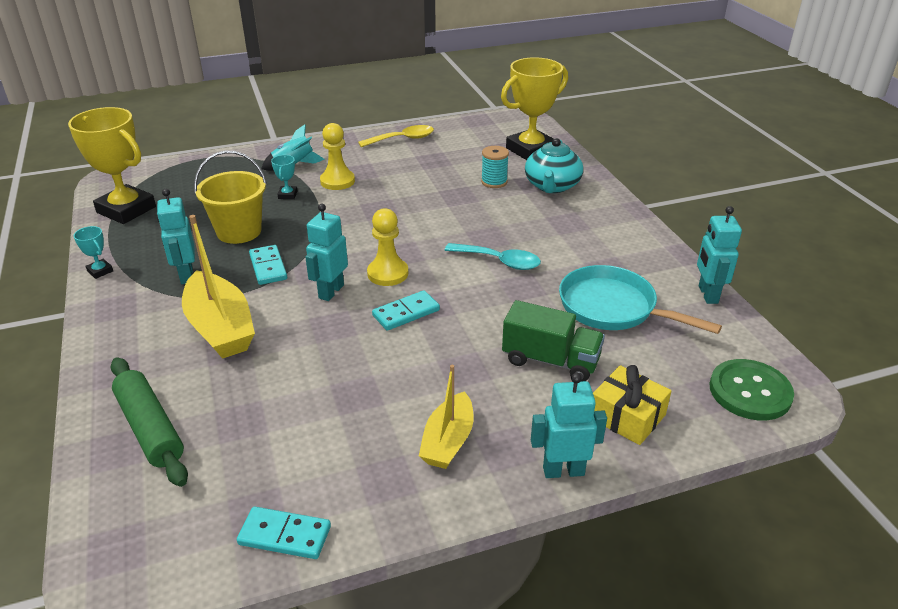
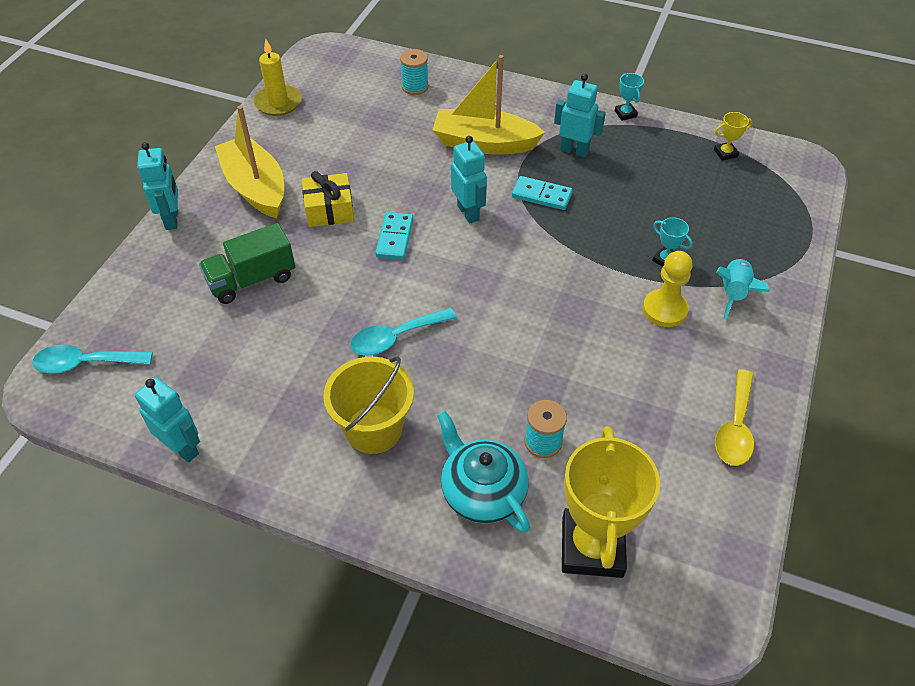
camera: 130 degrees right, 15 degrees up
(100, 271) = (625, 114): turquoise trophy -> turquoise trophy turned 75 degrees clockwise
(126, 210) = (725, 153): yellow trophy -> yellow trophy, size x0.41
(150, 428) = (415, 87): green rolling pin -> turquoise spool
(239, 231) = (620, 202): yellow bucket -> yellow bucket (374, 429)
(285, 535) = (278, 103): turquoise domino -> yellow candle
(387, 273) = (457, 256): yellow pawn -> none
(448, 441) = (255, 187): yellow boat -> yellow boat, size x1.57
(563, 471) = (172, 219): turquoise robot -> turquoise robot turned 45 degrees counterclockwise
(613, 307) = (252, 364): turquoise pan -> none
(627, 416) = (162, 278): yellow gift -> yellow gift (329, 210)
(750, 391) = (85, 363): green button -> turquoise spoon

